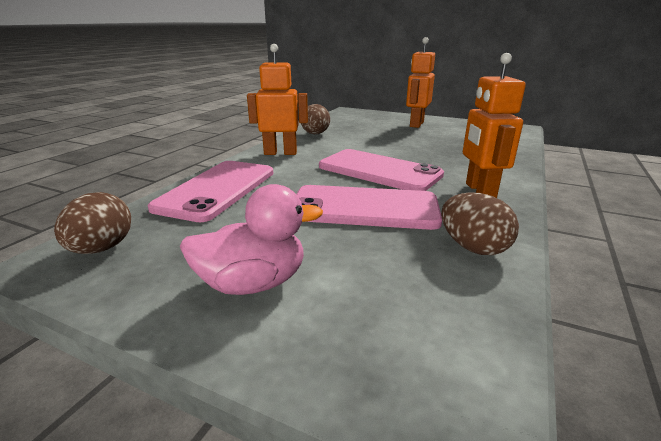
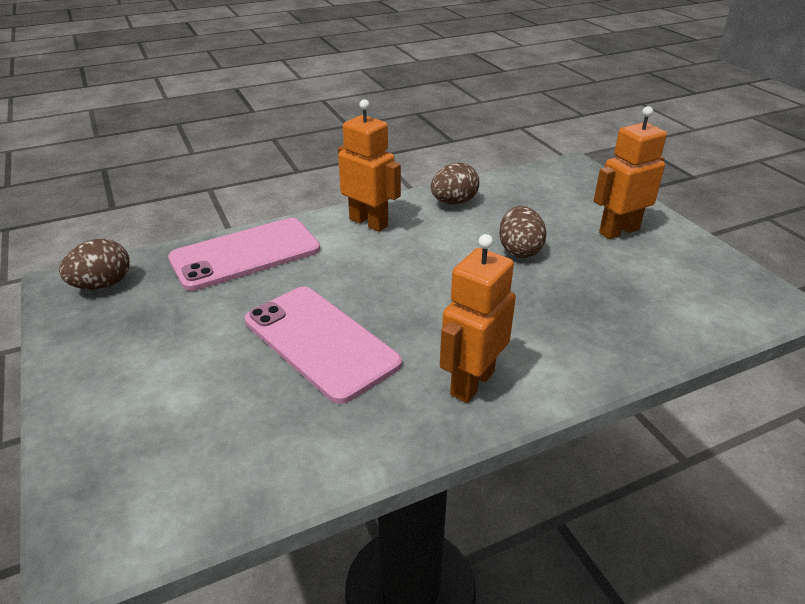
camera: 40 degrees right, 10 degrees up
(253, 283) = (135, 372): pink duck -> none
(379, 171) = (420, 297): pink phone -> none
(473, 247) = (327, 442): brown egg -> brown egg (519, 250)

